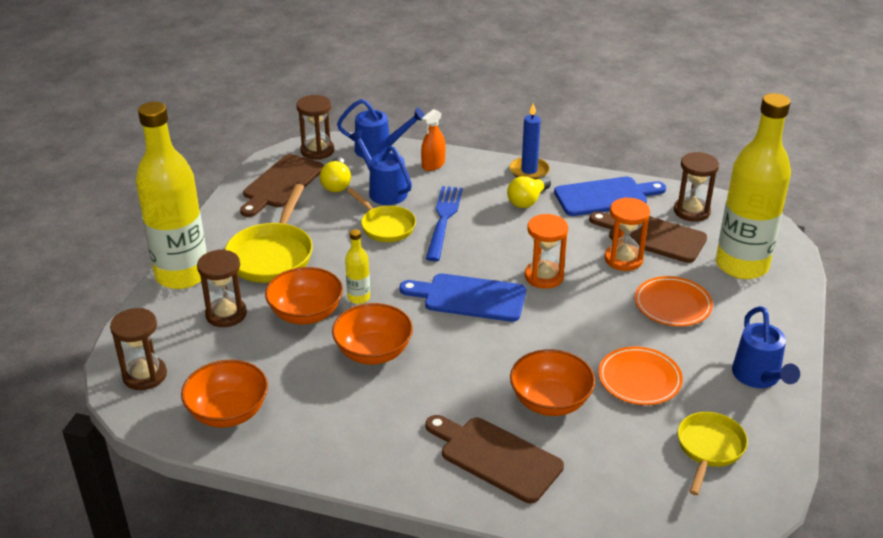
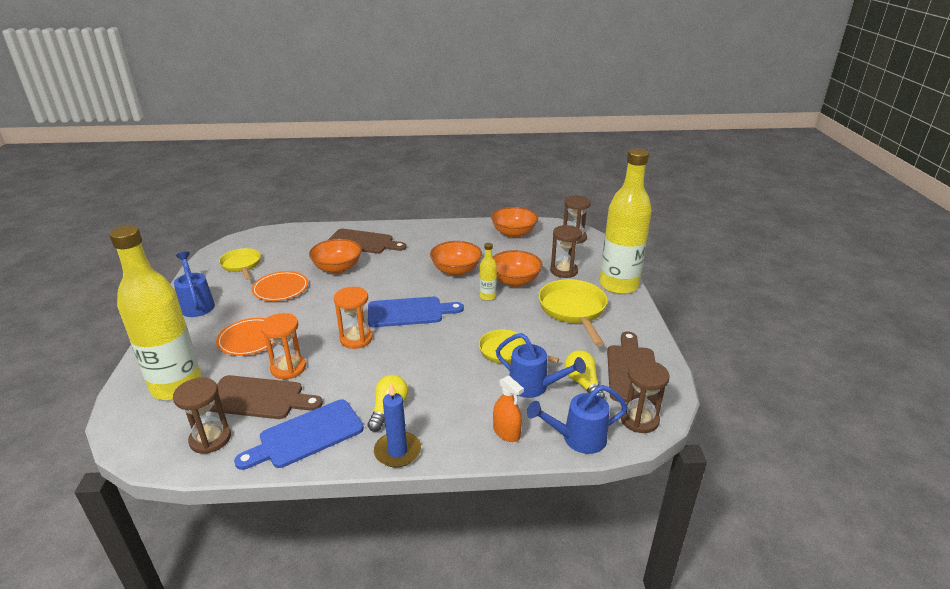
camera: 160 degrees right, 5 degrees down
(433, 164) = (506, 432): orange spray bottle -> orange spray bottle turned 120 degrees clockwise
(443, 219) = (461, 370): blue fork -> none
(709, 448) = (242, 265): yellow pan -> yellow pan turned 150 degrees clockwise

